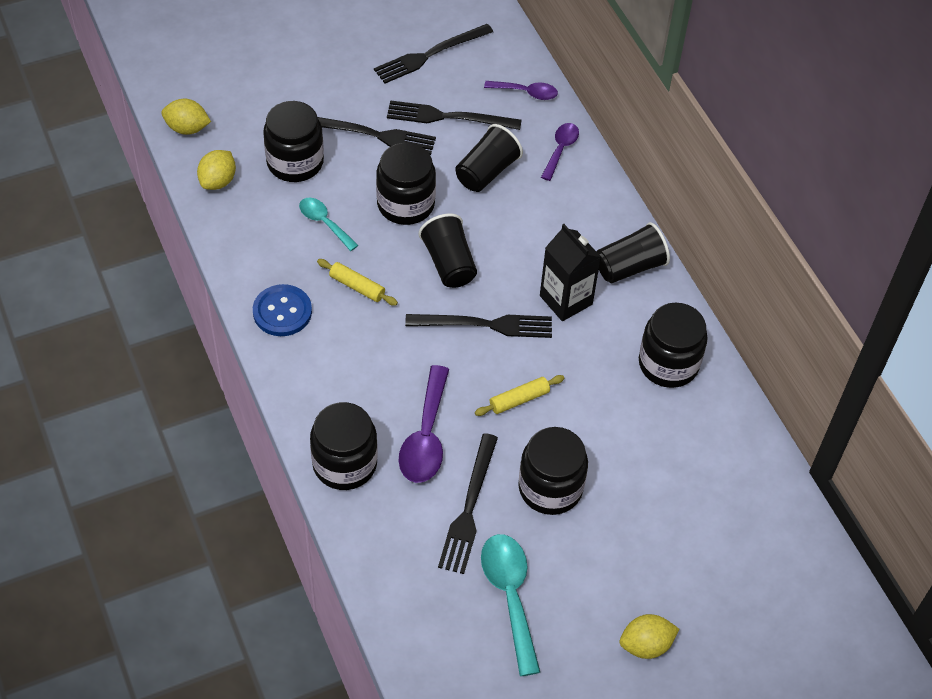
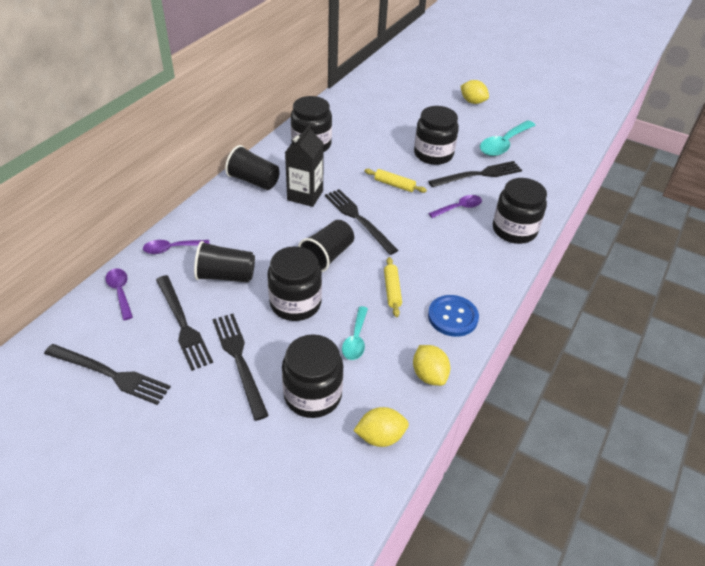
camera: 125 degrees left, 10 degrees down
(187, 128) = (343, 508): yellow lemon -> yellow lemon (429, 375)
(426, 436) = (459, 208): purple spoon -> purple spoon, size x0.61

